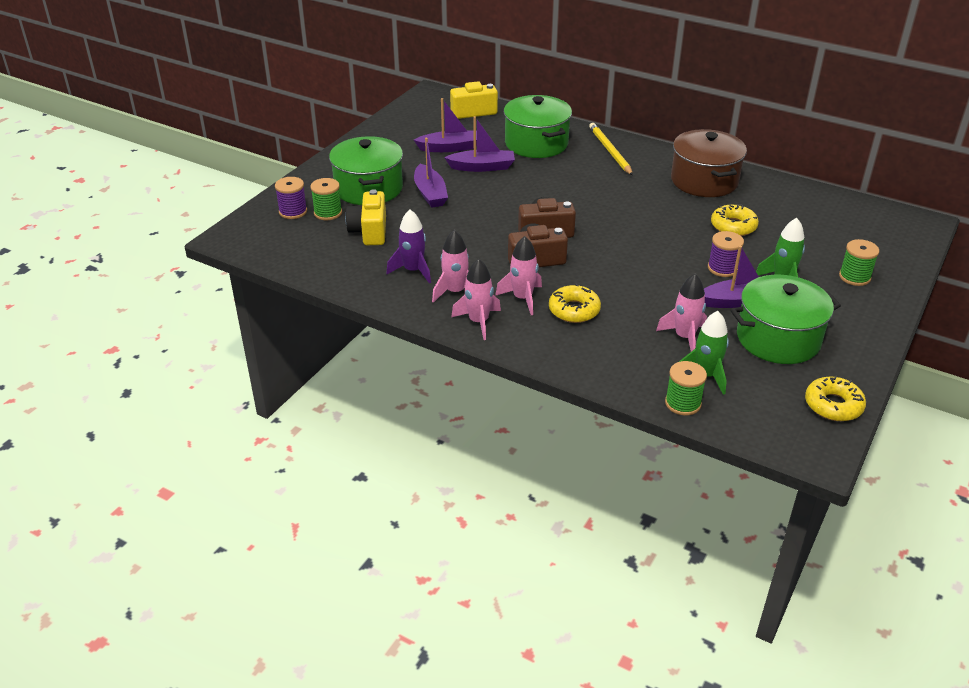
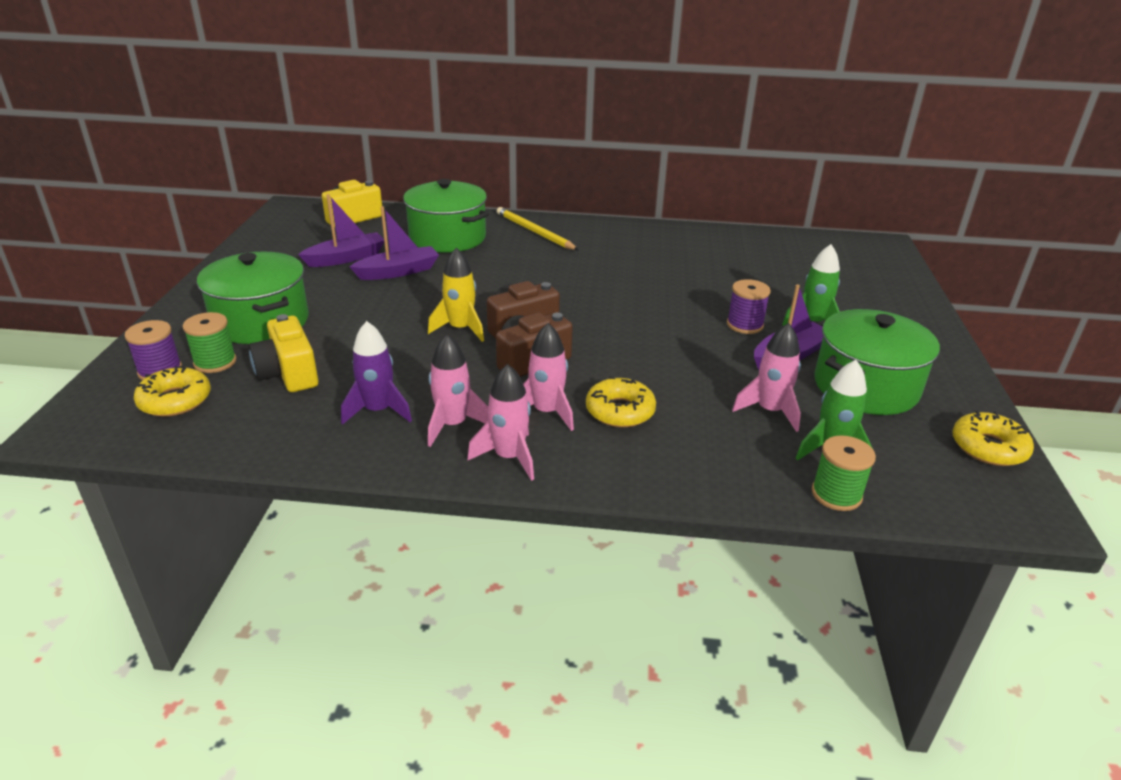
camera: 25 degrees left, 5 degrees down
(430, 193) = (349, 312): purple boat -> none
(501, 224) = (461, 329): none -> yellow rocket
(704, 181) = (654, 243): brown pot -> none
(733, 226) = (719, 281): yellow donut -> yellow donut (175, 400)
(854, 277) = (876, 305): green spool -> none

